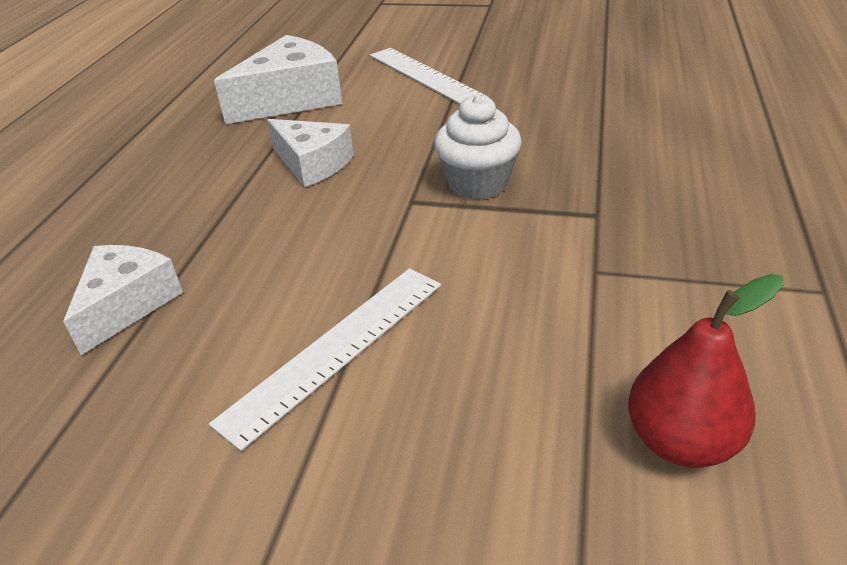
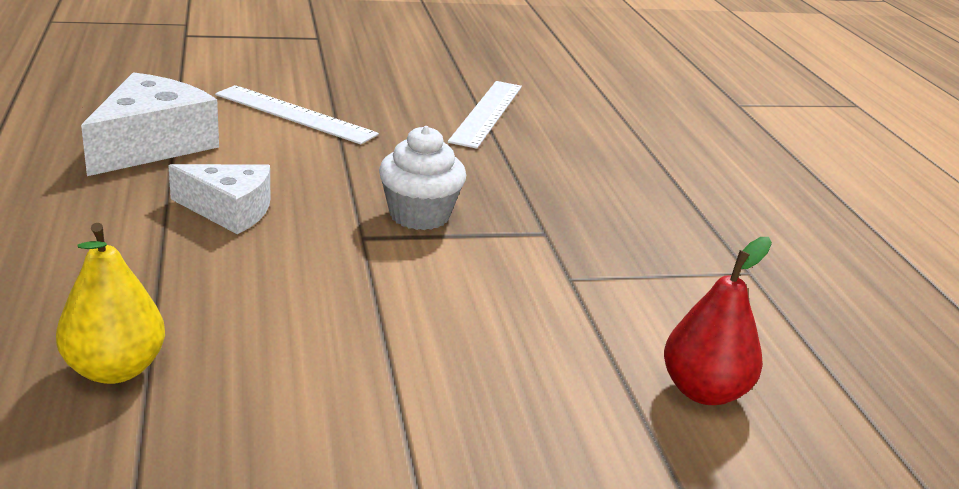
camera: 30 degrees left, 10 degrees down
(127, 304) = (115, 369): white cheese -> yellow pear
(336, 349) = (379, 374): white ruler -> white ruler (487, 113)

